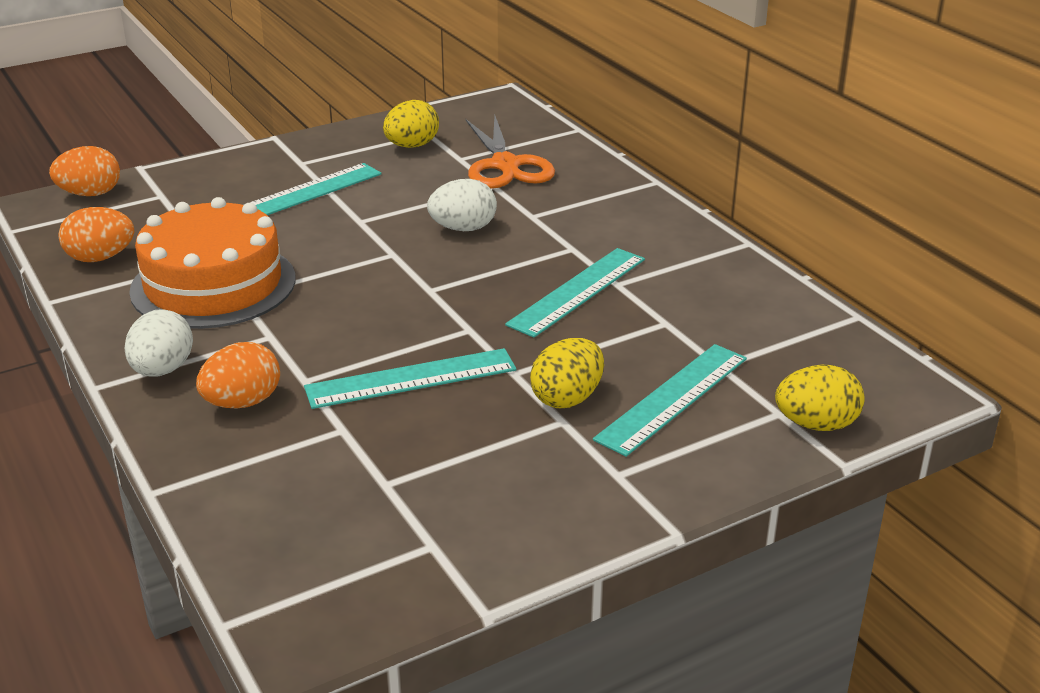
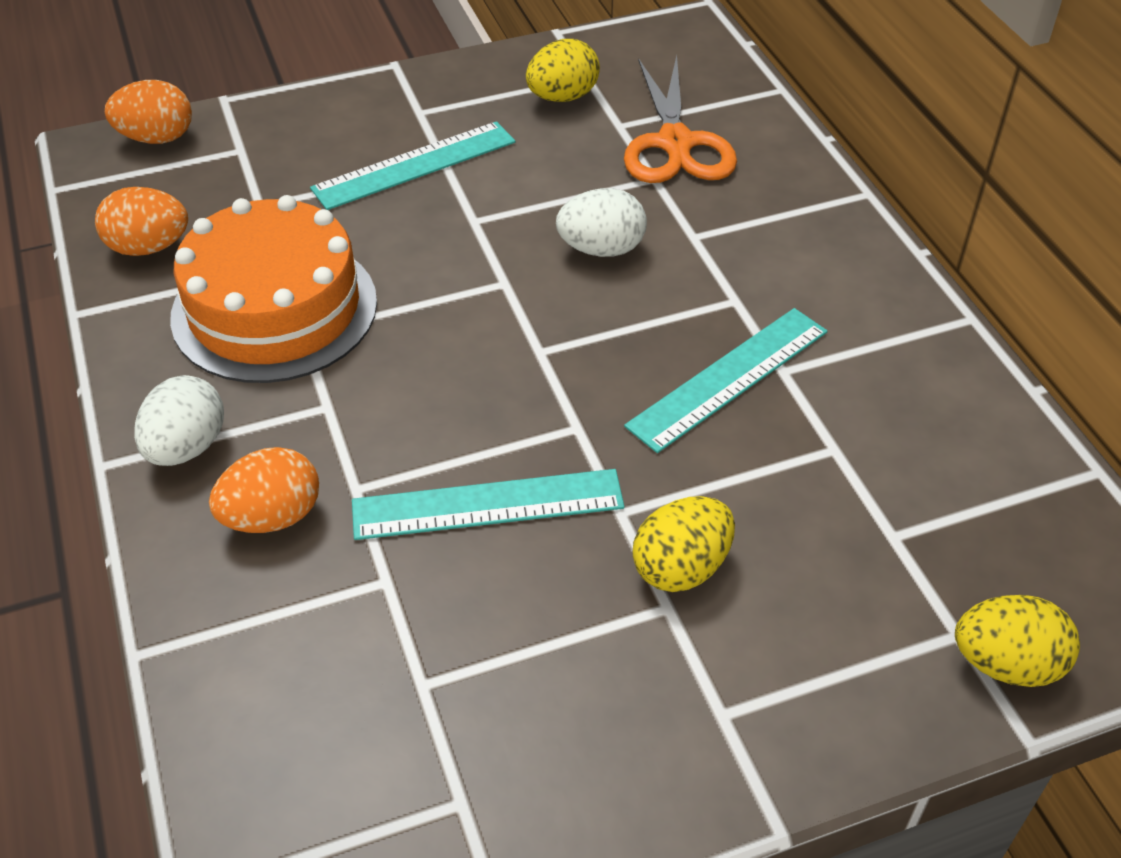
camera: 10 degrees right, 15 degrees up
(673, 398) = (820, 587): turquoise ruler -> none

